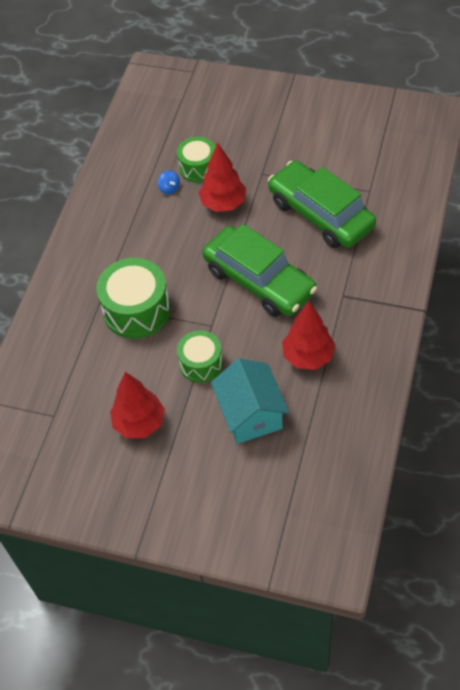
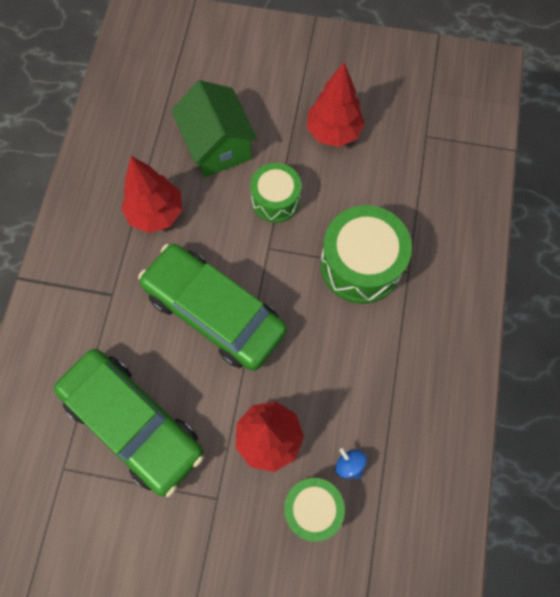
camera: 170 degrees right, 15 degrees up
(251, 414) = (217, 146): turquoise house -> green house

